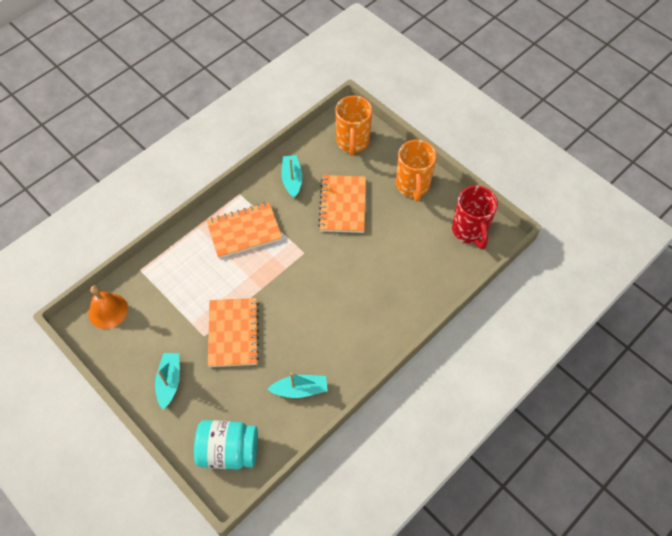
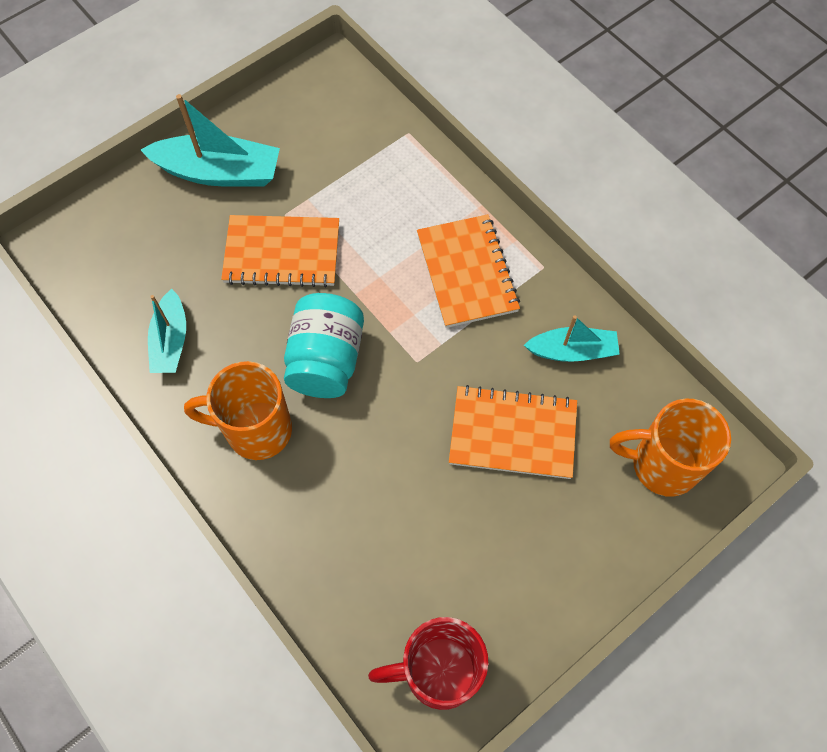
camera: 95 degrees right, 5 degrees up
(108, 310) = (344, 97): orange bell -> none
(169, 382) = (219, 172): turquoise boat -> turquoise boat, size x1.59
(228, 450) = (100, 244): turquoise jar -> turquoise jar (326, 360)
(413, 186) = (553, 570): orange mug -> orange mug (256, 430)

